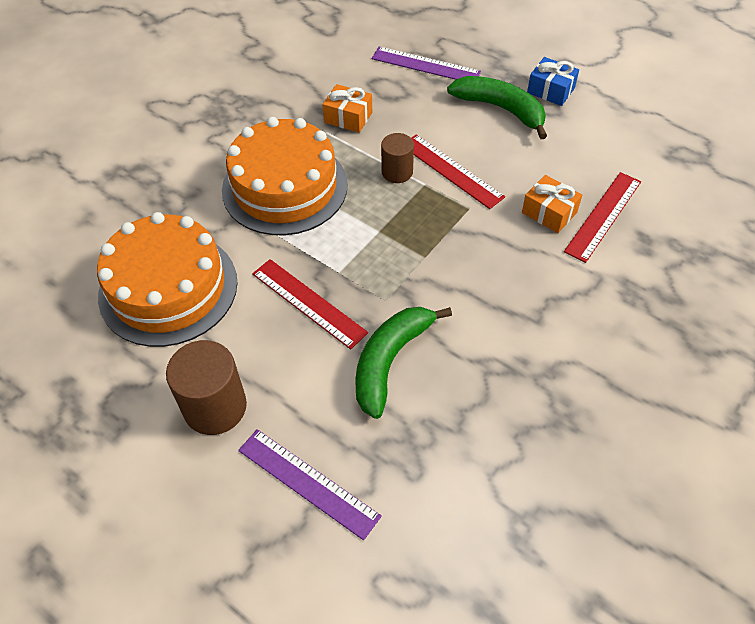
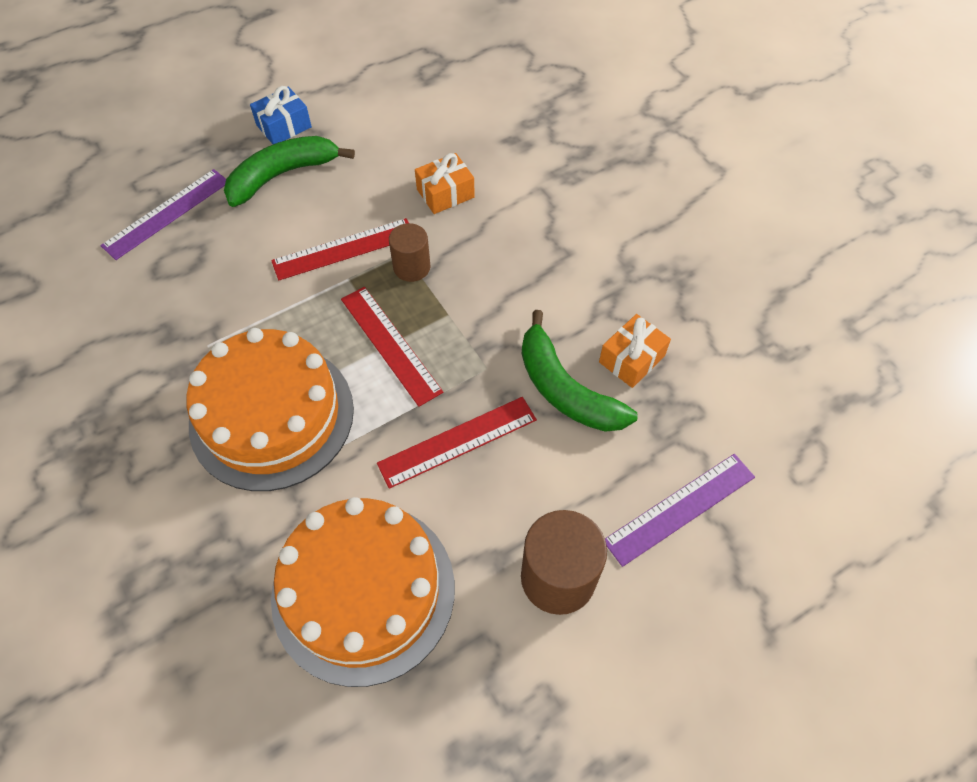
camera: 70 degrees left, 5 degrees up
(348, 117) = (199, 315): orange gift -> orange gift (631, 359)
(397, 172) = (316, 297): brown cylinder -> brown cylinder (411, 267)
(603, 216) = (471, 156): red ruler -> red ruler (390, 344)

